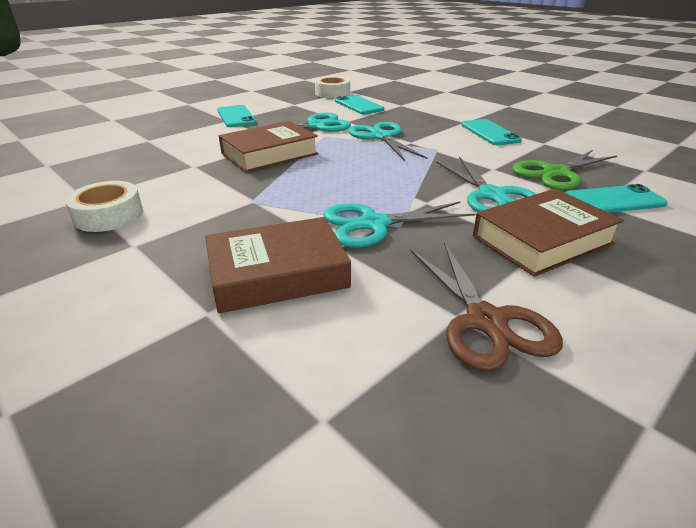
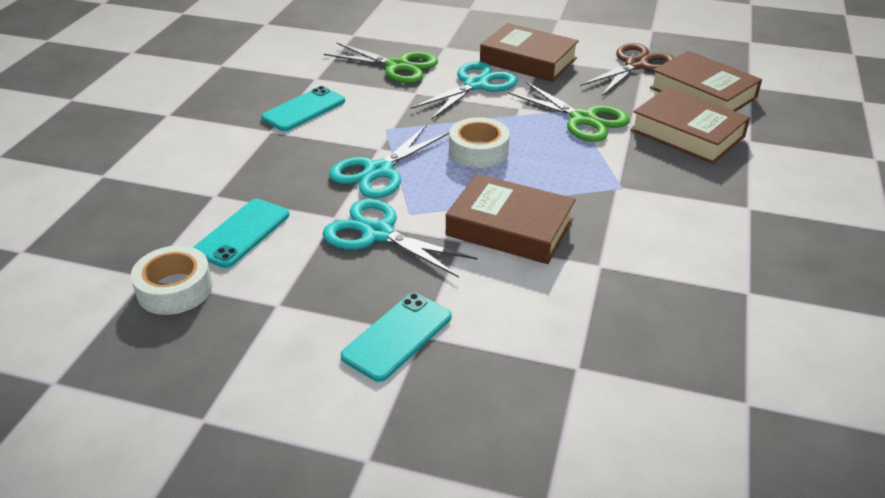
camera: 120 degrees left, 5 degrees up
(108, 215) = (743, 251): white tape -> white tape (478, 151)
(351, 343) = (703, 93): none -> brown book
(373, 224) = (583, 119): turquoise scissors -> green scissors
(613, 200) = (433, 43): turquoise phone -> none

